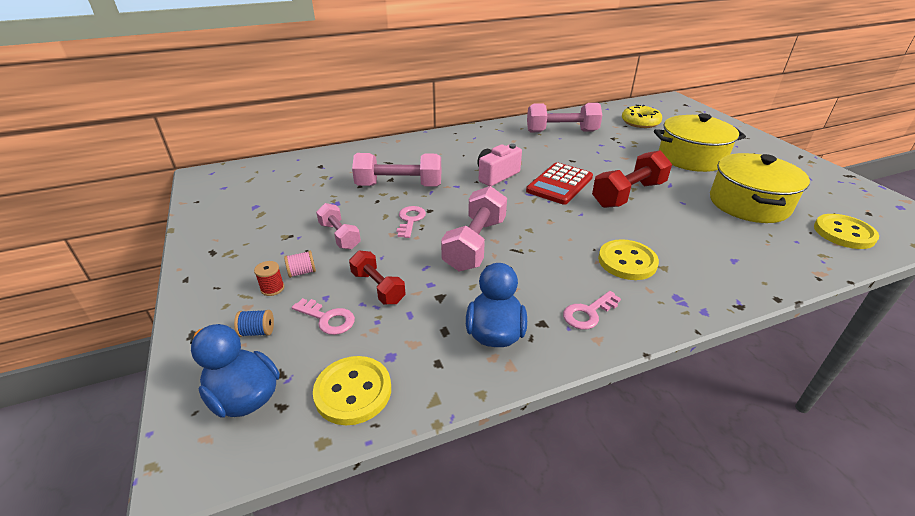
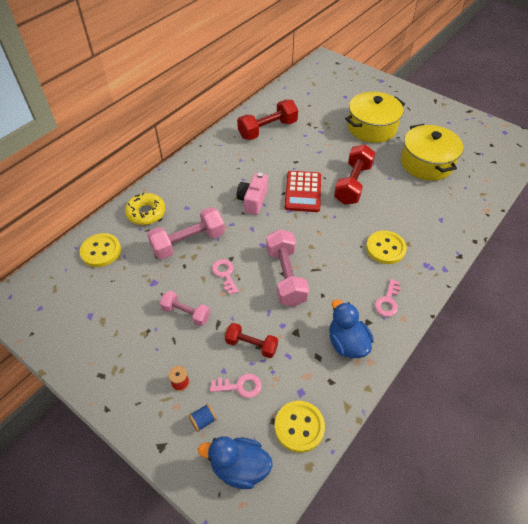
camera: 30 degrees left, 15 degrees up
(302, 272) = (188, 359): pink spool -> none
(561, 131) = (267, 129): pink dumbbell -> red dumbbell
(640, 122) = (317, 97): yellow donut -> yellow donut (146, 213)
(844, 233) = (485, 169): yellow button -> yellow button (101, 251)

